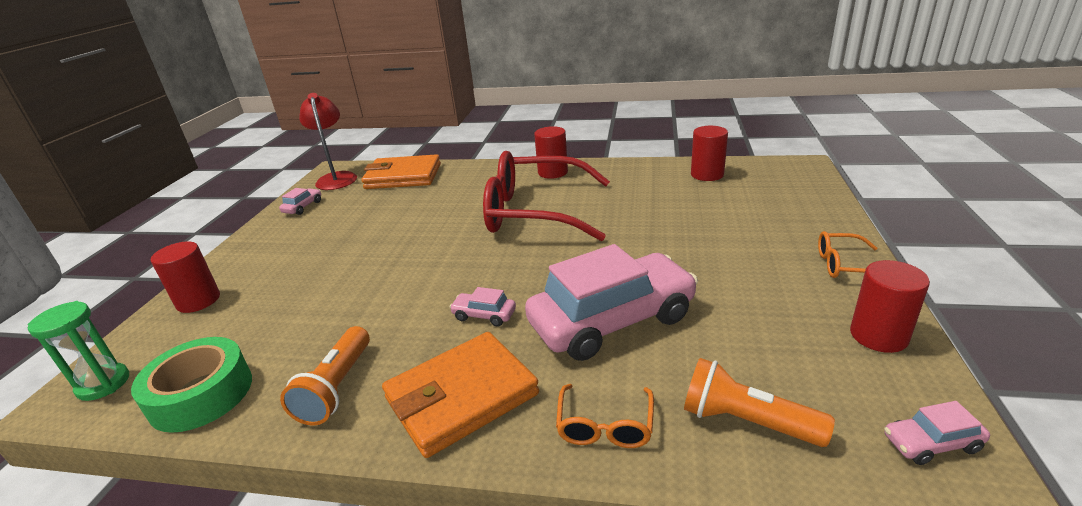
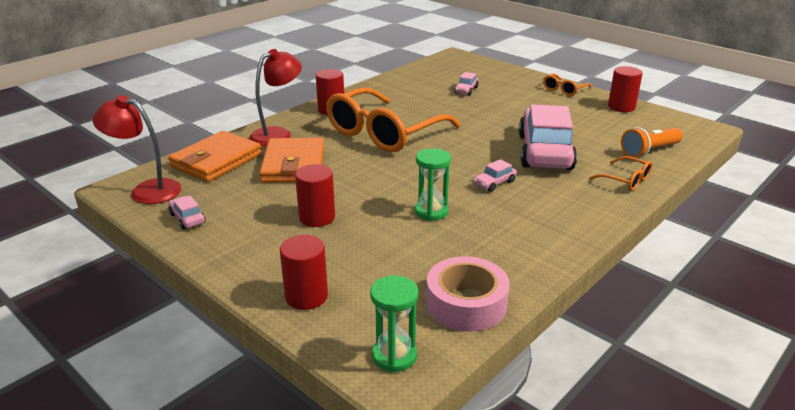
camera: 60 degrees left, 0 degrees up
(201, 394) = (466, 303): green tape -> pink tape
(336, 388) = (517, 247): orange flashlight -> none
(384, 301) = (431, 212): none -> green hourglass
(461, 397) = (568, 209): orange wallet -> orange wallet (293, 165)
(475, 175) = (278, 134): none -> red lamp
(535, 212) = (384, 133): red glasses -> orange glasses
(707, 174) = (423, 76): red cylinder -> red cylinder (317, 217)
(931, 443) = (688, 127): pink car -> pink car (466, 90)

